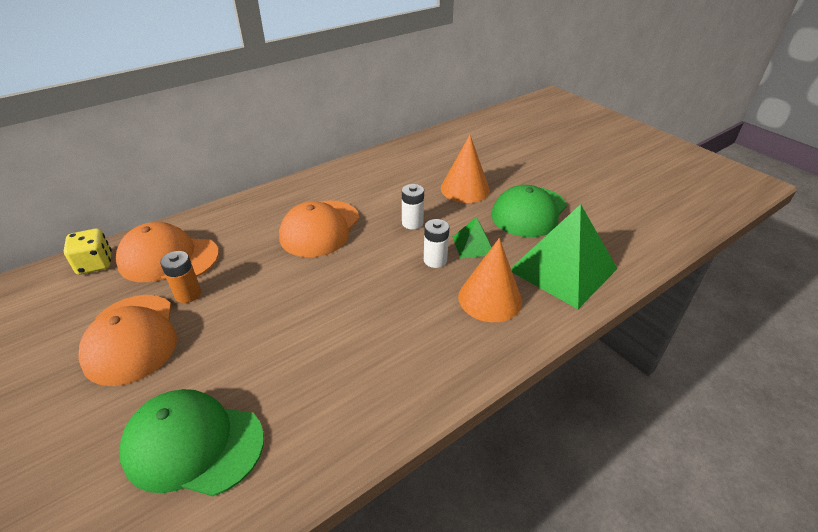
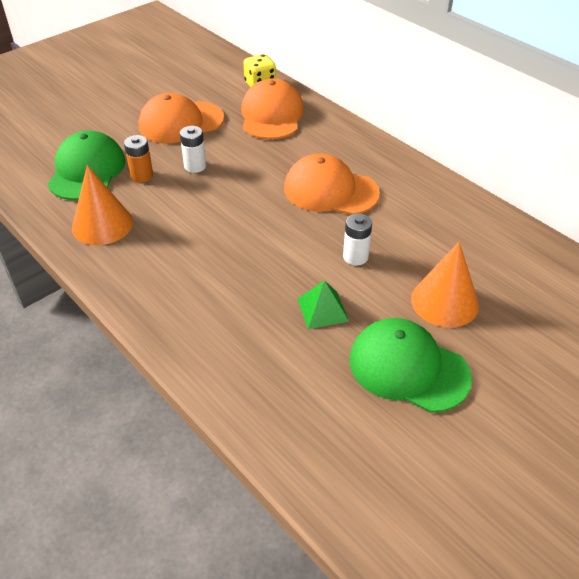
camera: 85 degrees right, 5 degrees up
(188, 294) = (228, 135): orange battery -> orange battery (142, 176)
(435, 260) = (290, 278): white battery -> white battery (195, 166)
(490, 298) = (232, 323): orange cone -> orange cone (102, 224)
(562, 269) = (288, 393): green pyramid -> none

